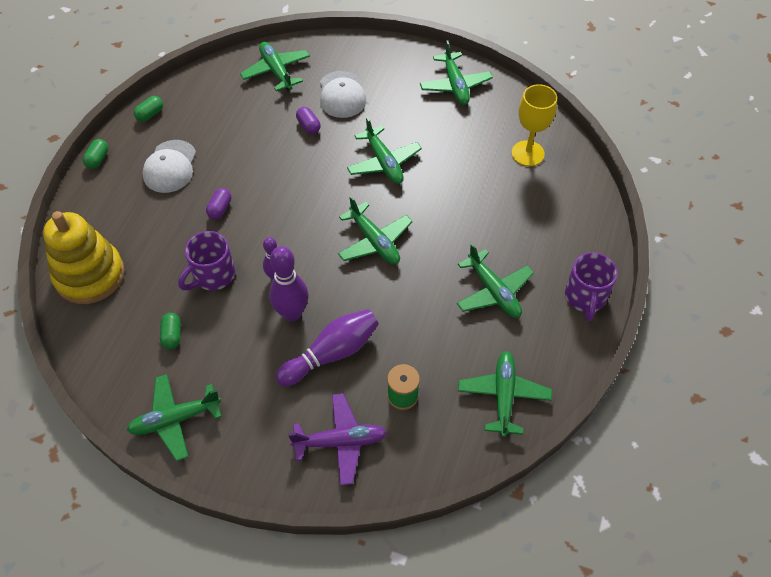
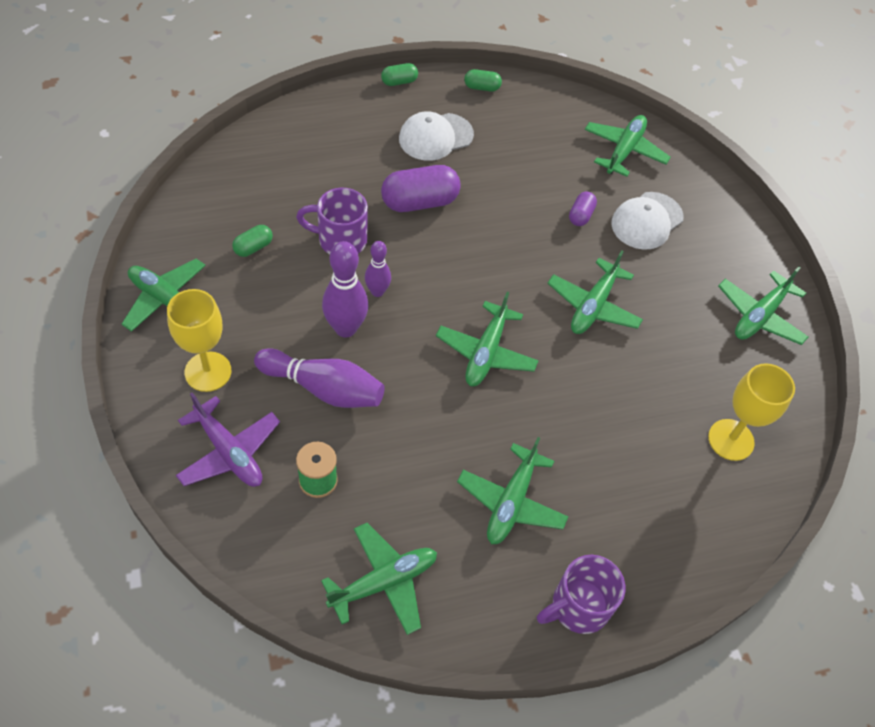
camera: 50 degrees right, 0 degrees up
(90, 275) = (272, 151): yellow stacking toy -> none
(220, 209) = (419, 202): purple capsule -> purple capsule, size x1.93
(261, 422) = (208, 371): none -> yellow goblet

